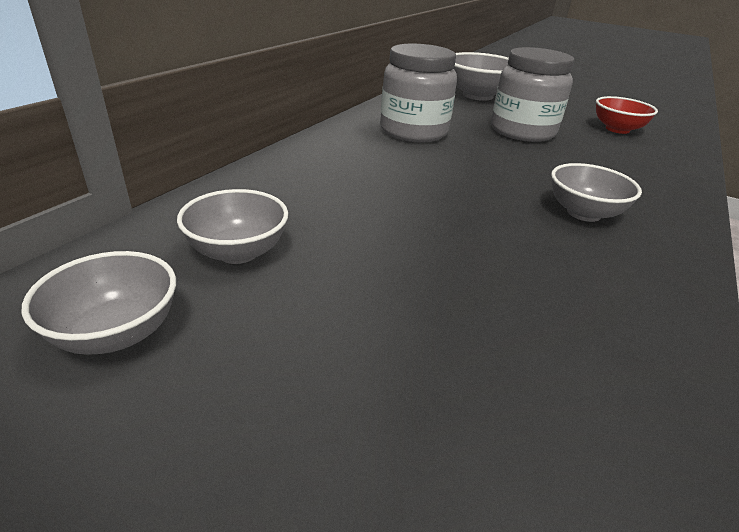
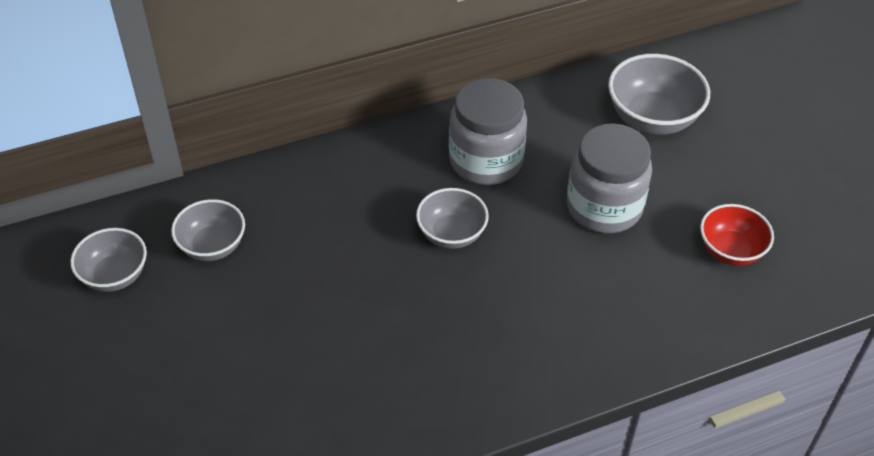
camera: 40 degrees right, 15 degrees up
(583, 213) = (489, 334): grey bowl -> grey bowl (451, 234)

